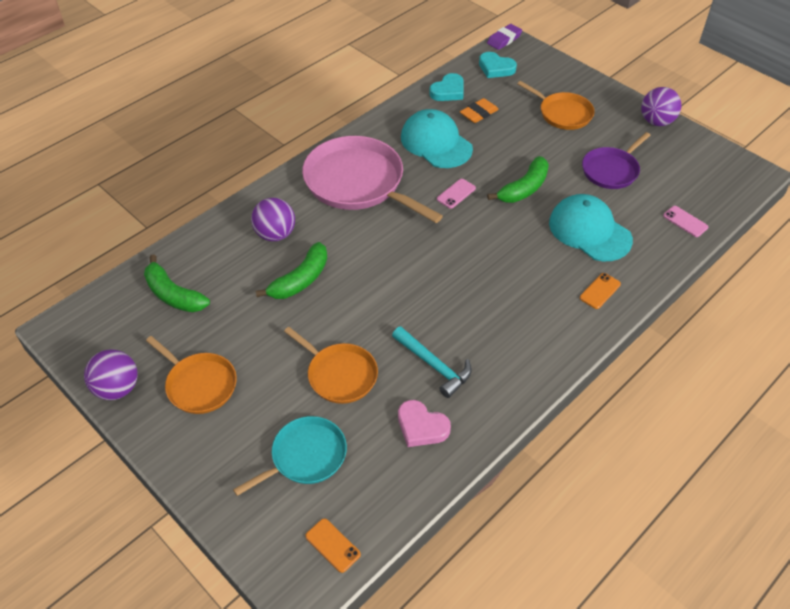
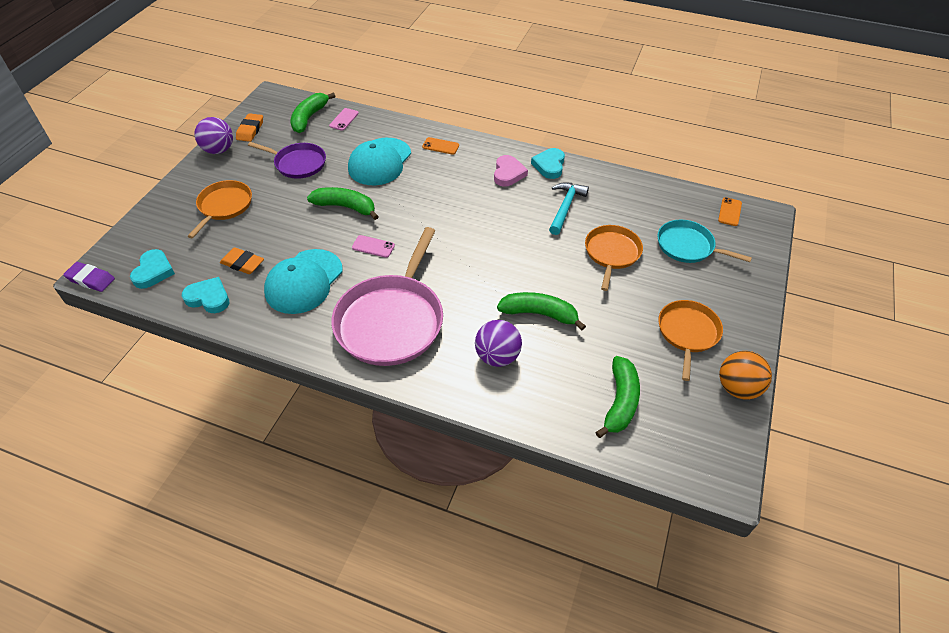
camera: 115 degrees left, 0 degrees up
(117, 388) = (737, 388): purple ball -> orange ball
(421, 426) = (618, 199): pink heart -> pink heart (508, 173)
(518, 383) = (549, 165): none -> turquoise heart
(686, 147) = (250, 130): none -> orange eraser
(697, 194) = (309, 118): none -> green banana

